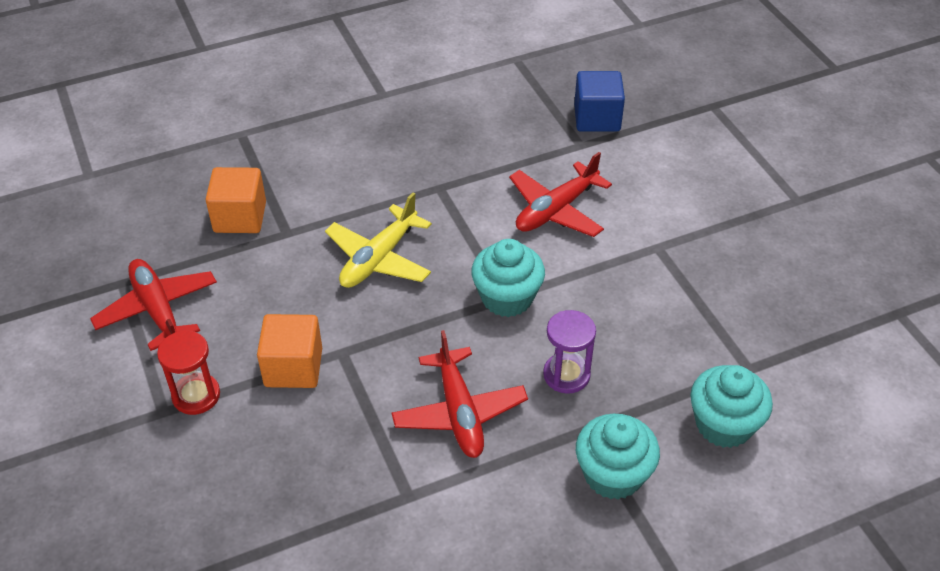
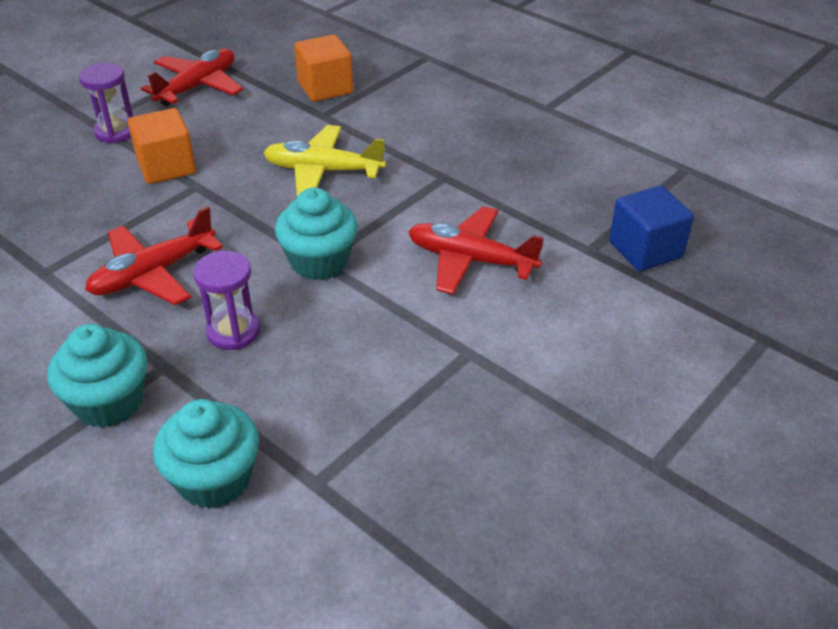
camera: 65 degrees right, 5 degrees down
(196, 395) = (116, 132): red hourglass -> purple hourglass

